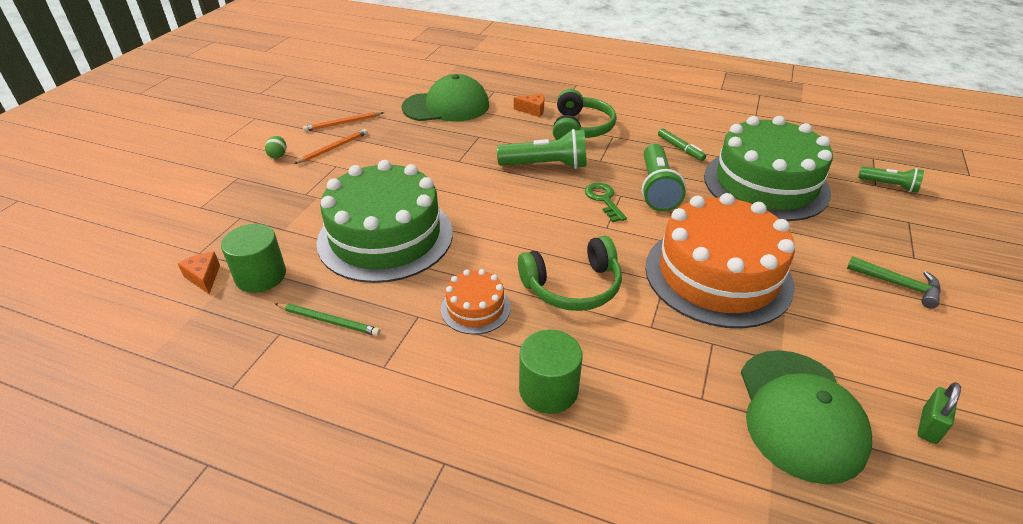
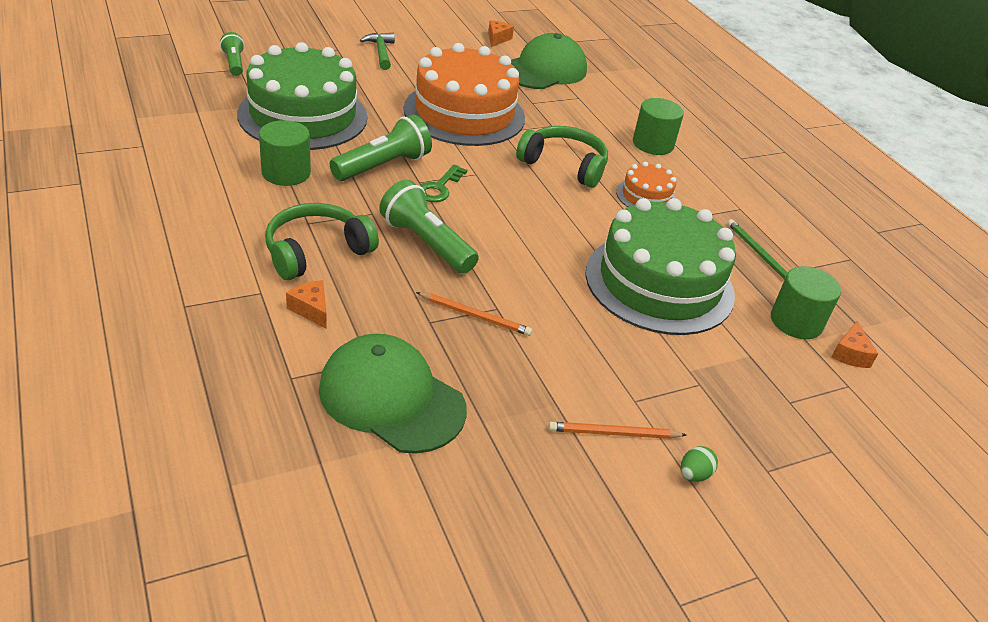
camera: 140 degrees left, 0 degrees up
(343, 123) = (559, 475): orange pencil -> orange pencil (475, 316)
(680, 148) = (286, 173): green marker -> green cylinder
(929, 426) = (497, 39): green padlock -> orange cheese

